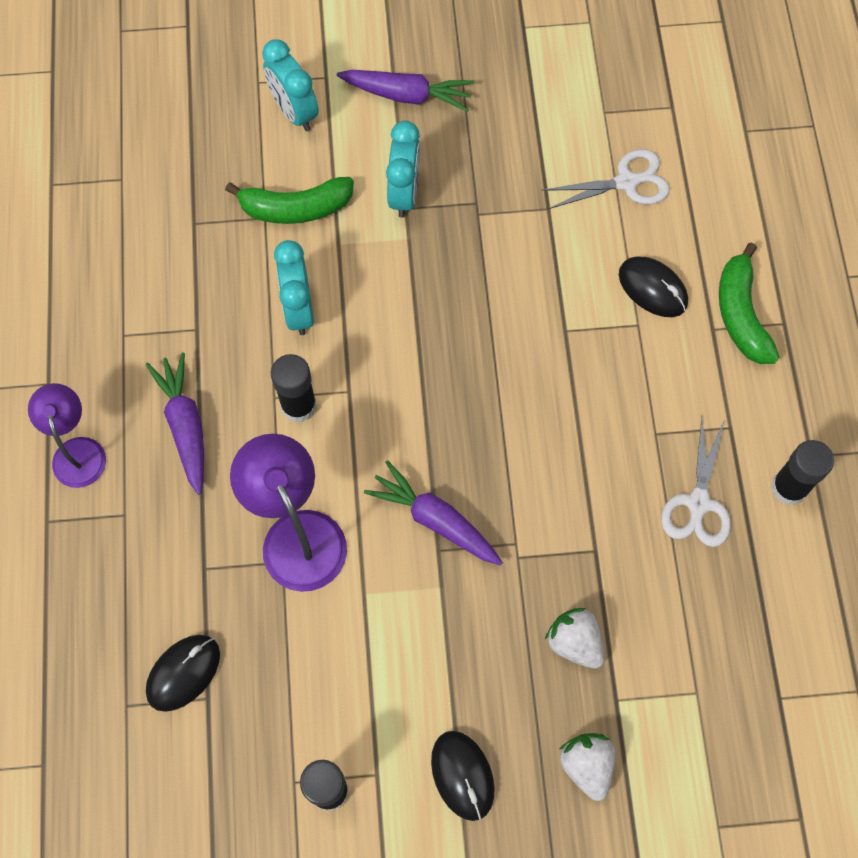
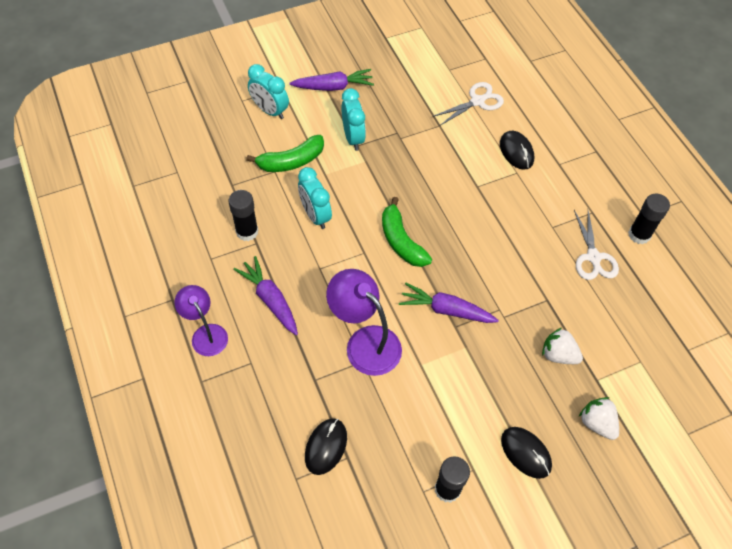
camera: 20 degrees left, 10 degrees down
(298, 405) = (337, 269): black glue stick -> black glue stick (247, 231)
(652, 288) = (516, 152): black mouse -> black mouse turned 45 degrees clockwise
(741, 314) = (571, 152): green banana -> green banana (401, 241)

